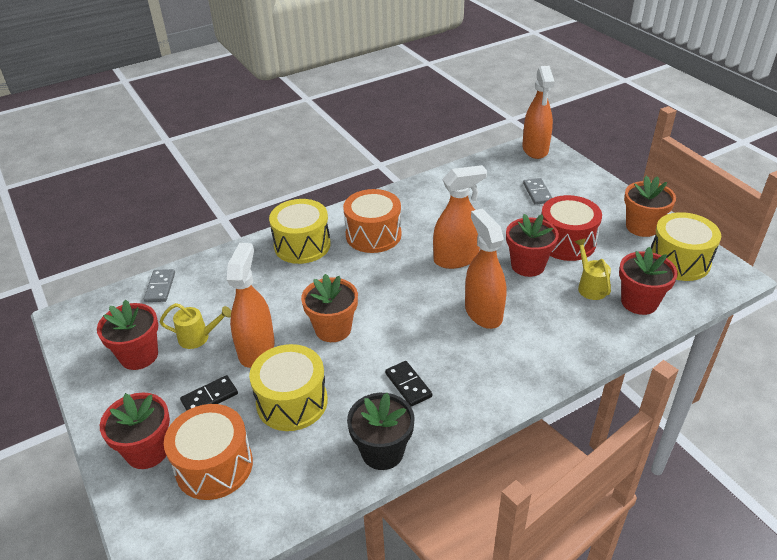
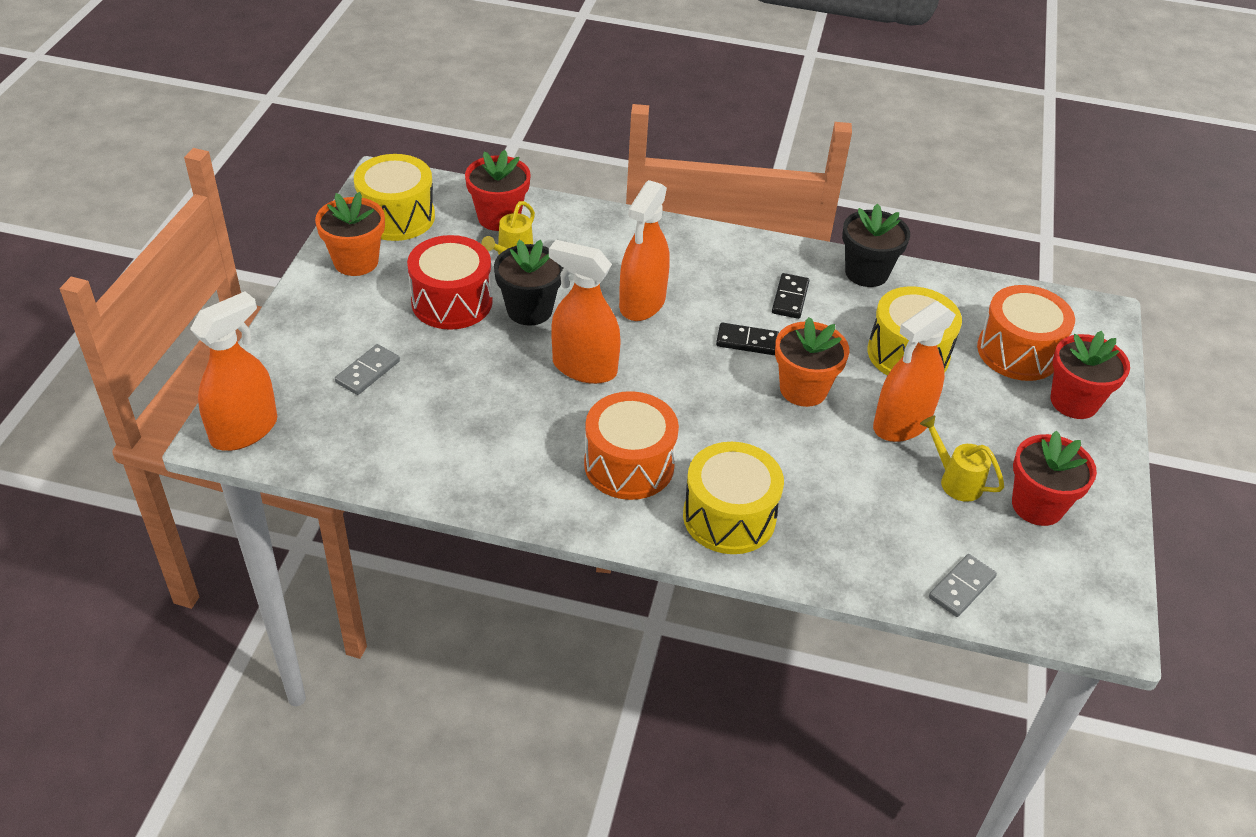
camera: 140 degrees left, 5 degrees up
(209, 397) = (985, 409): black domino -> black domino (747, 341)
(527, 265) = (529, 310): red flower pot -> black flower pot

